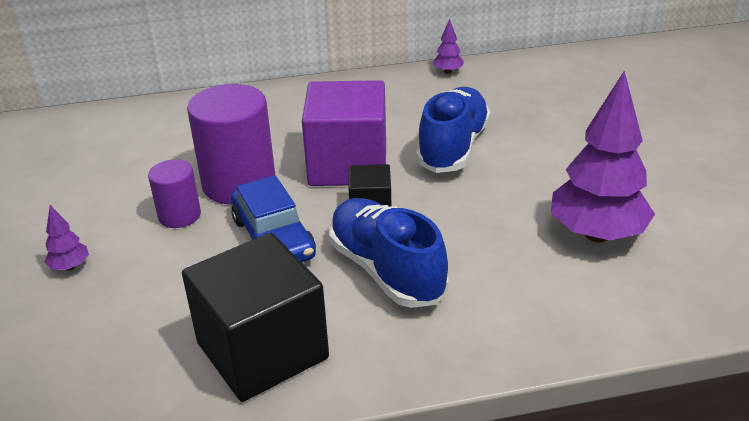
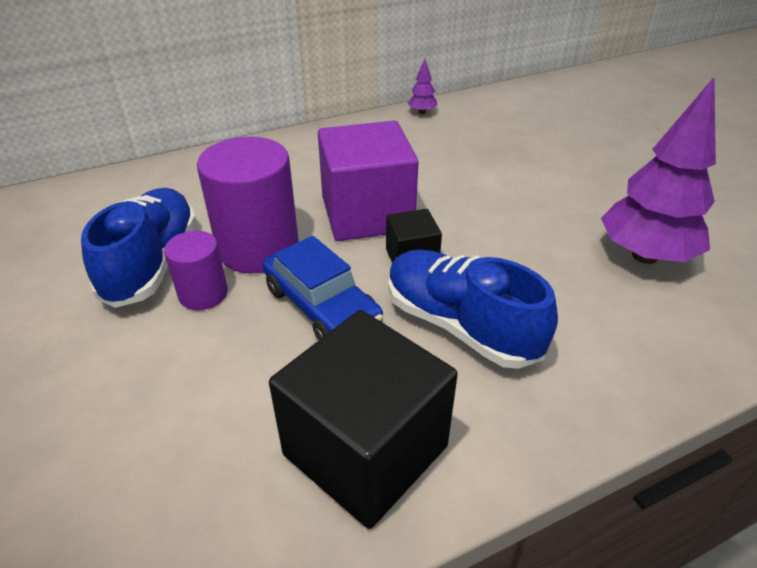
camera: 15 degrees left, 5 degrees up
(70, 267) = (87, 378): purple tree -> none
(453, 147) = (463, 184): blue shoe -> blue shoe (152, 263)

